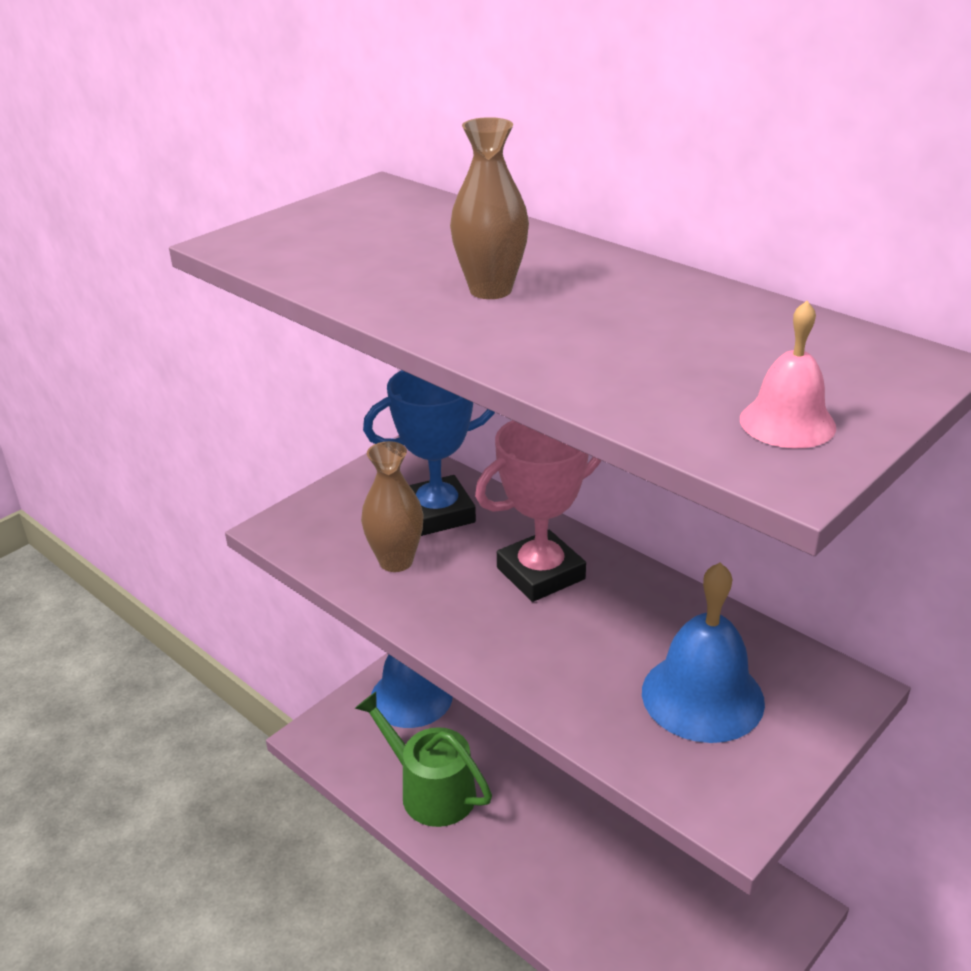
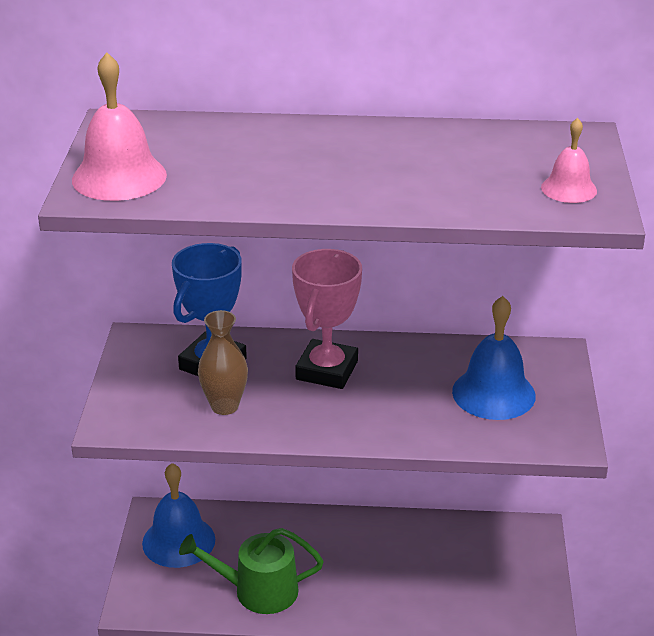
camera: 40 degrees left, 0 degrees up
(293, 236) = (119, 177): none -> pink bell
(490, 290) = (312, 170): brown vase -> none

